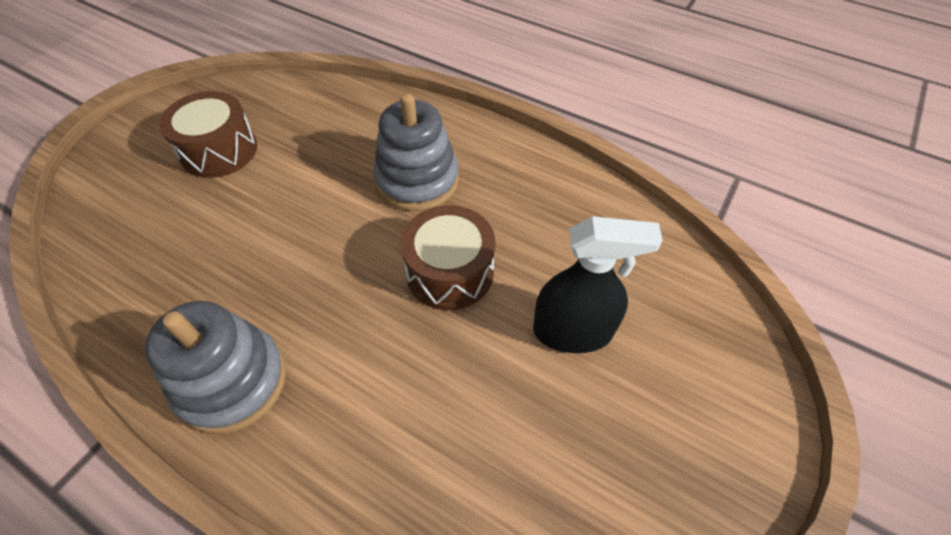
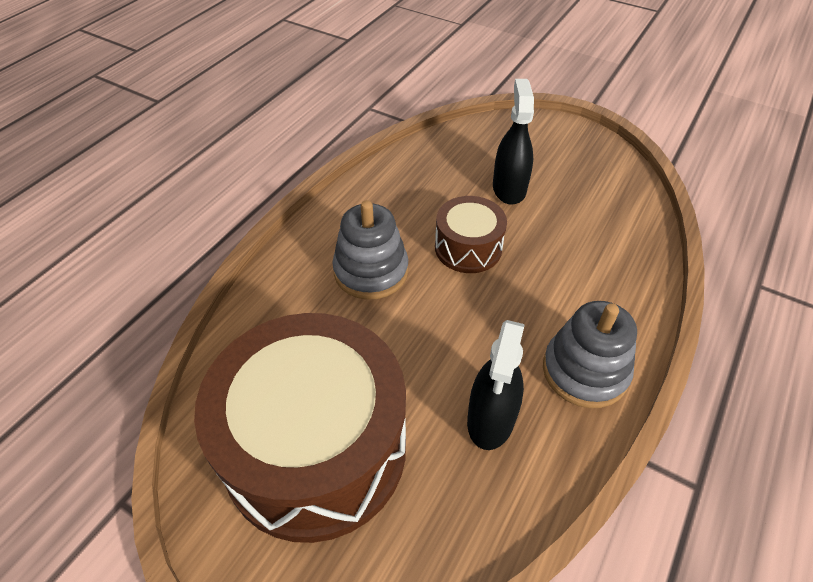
camera: 90 degrees left, 5 degrees down
(202, 277) = (491, 419): none -> black spray bottle
(219, 150) = (315, 449): brown drum -> brown drum, size x2.08

